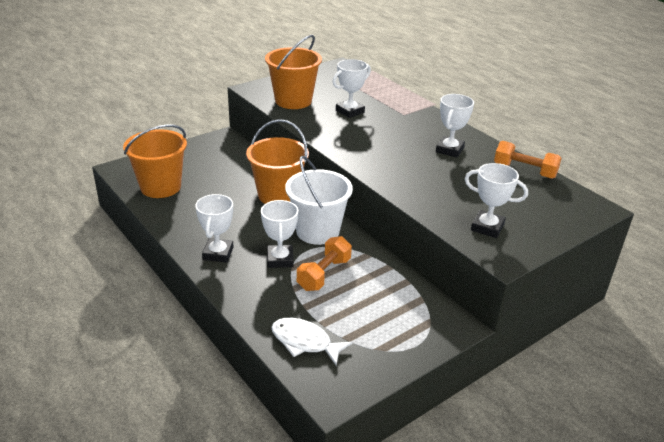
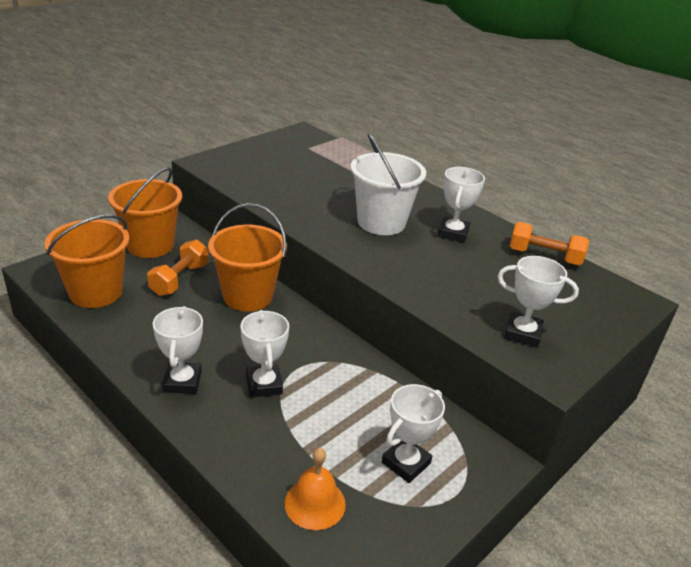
camera: 10 degrees left, 0 degrees up
(293, 101) = (255, 176): orange bucket -> orange bucket (150, 245)
(305, 342) = (315, 503): white fish -> orange bell
(317, 231) = (304, 342): white bucket -> white bucket (381, 222)
(324, 274) = (322, 401): orange dumbbell -> orange dumbbell (180, 279)
(350, 111) = (326, 188): white trophy -> white trophy (406, 463)

